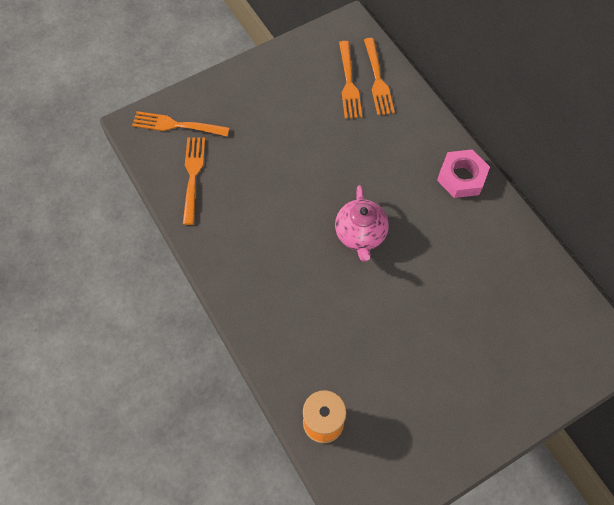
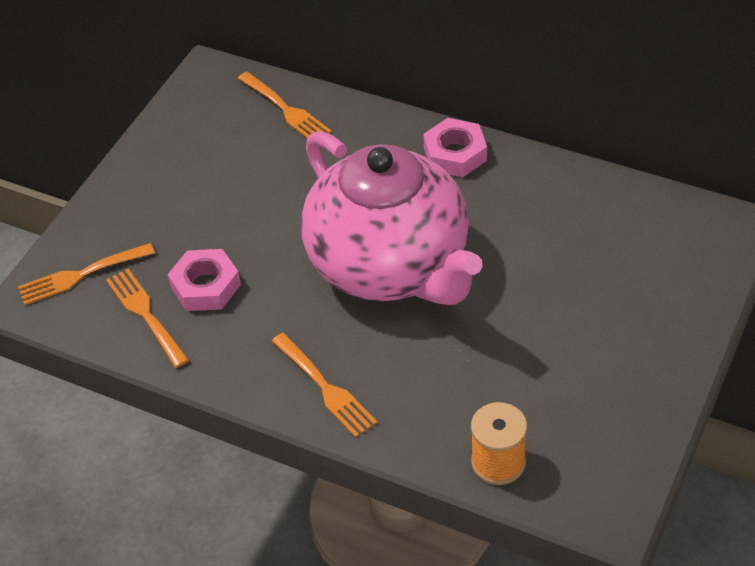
camera: 30 degrees left, 15 degrees down
(240, 178) = (205, 286): none -> pink nut
(348, 82) = (254, 129): orange fork -> orange fork (324, 387)
(360, 235) = (391, 266): pink teapot -> pink teapot, size x2.33

